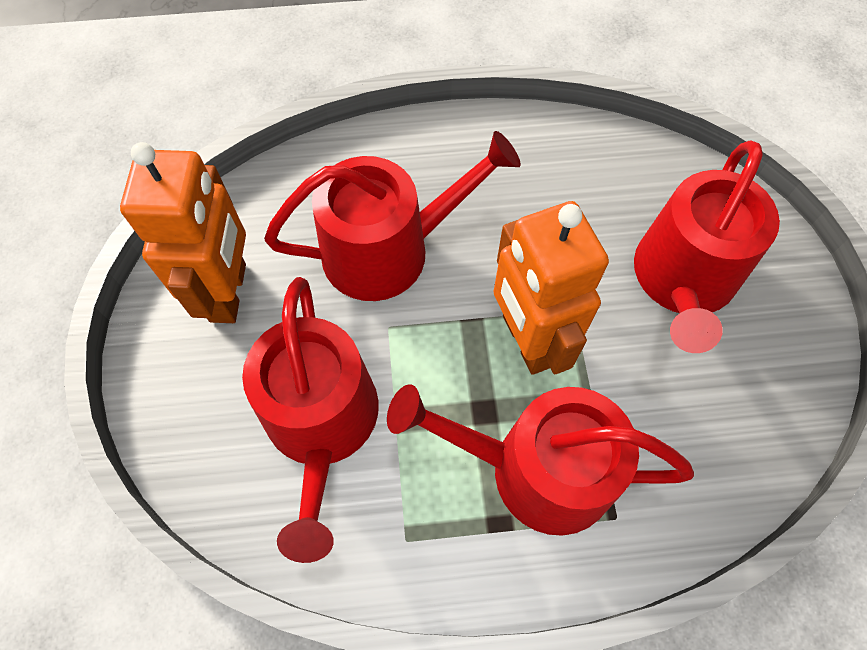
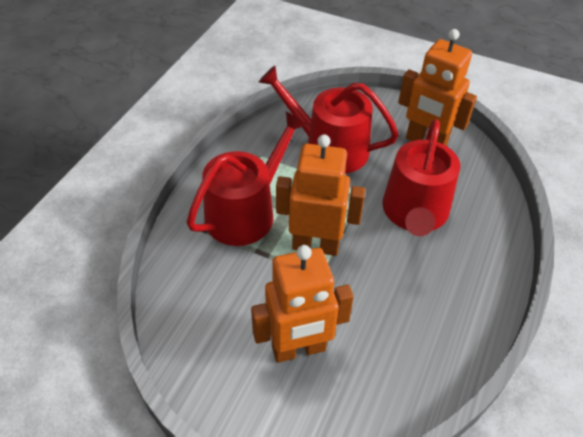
camera: 120 degrees right, 15 degrees down
(682, 280) = (299, 349): red watering can -> orange robot

